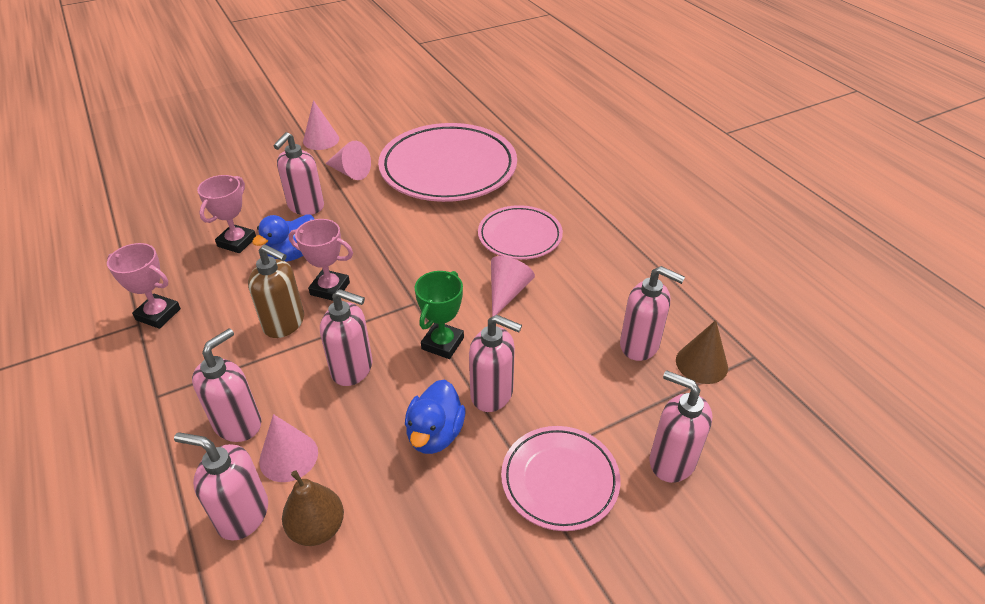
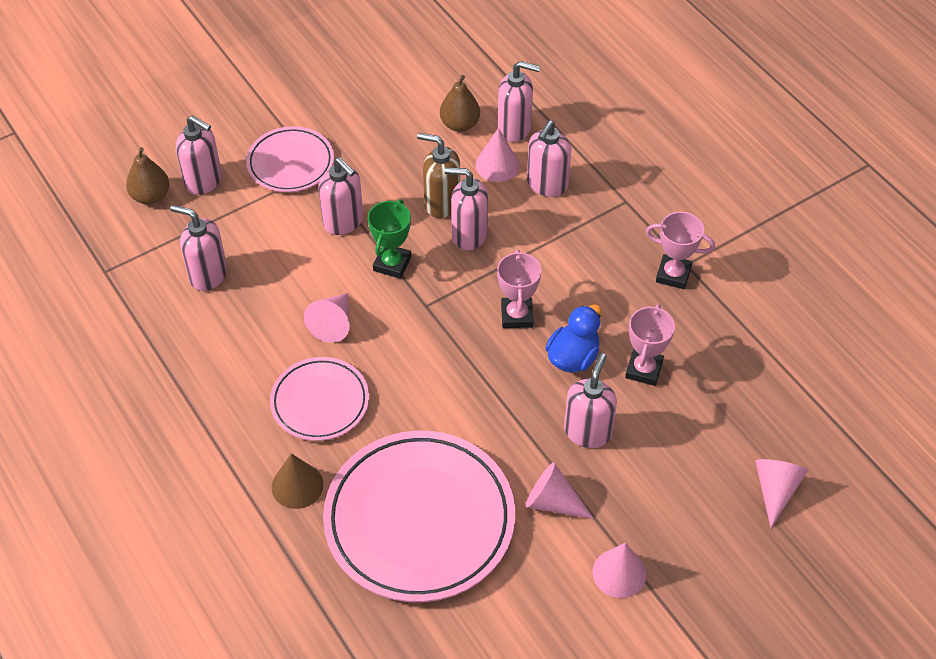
camera: 175 degrees right, 10 degrees up
(188, 169) = (775, 490): none -> pink cone
(284, 323) = (547, 274): brown soap dispenser -> brown soap dispenser (441, 203)
(330, 288) = (517, 315): pink trophy -> pink trophy turned 75 degrees clockwise
(435, 434) = (387, 188): blue duck -> none
(492, 394) = (343, 222): pink soap dispenser -> pink soap dispenser turned 150 degrees counterclockwise
(701, 363) = (155, 261): brown cone -> brown cone (297, 485)
(734, 444) = (151, 196): none -> brown pear

